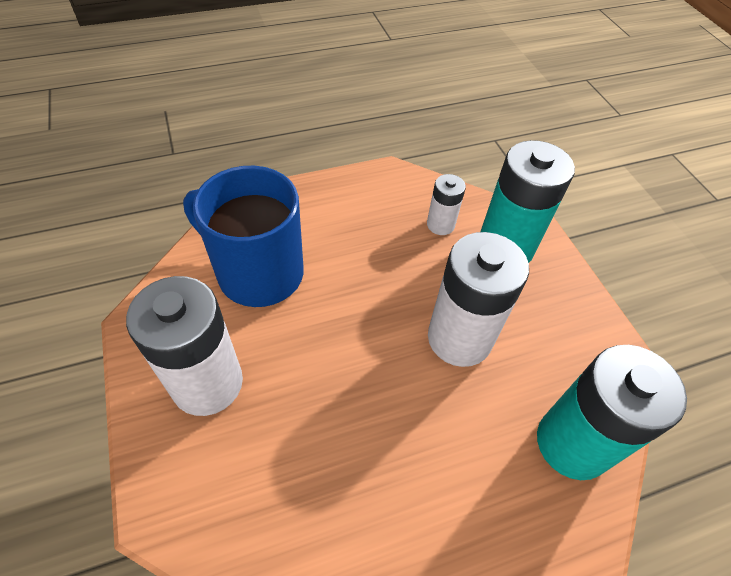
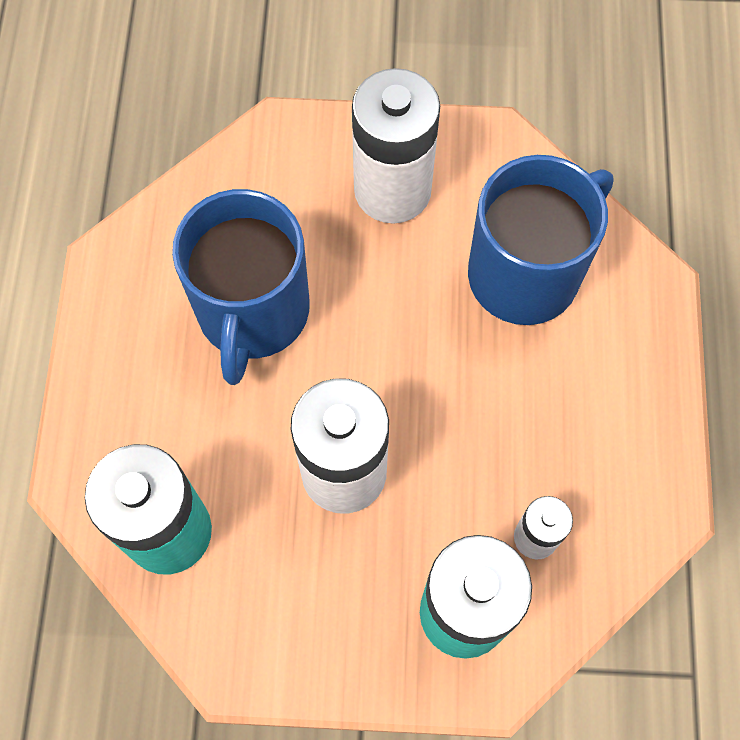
camera: 115 degrees right, 15 degrees up
(363, 455) = (252, 312): none -> blue mug

